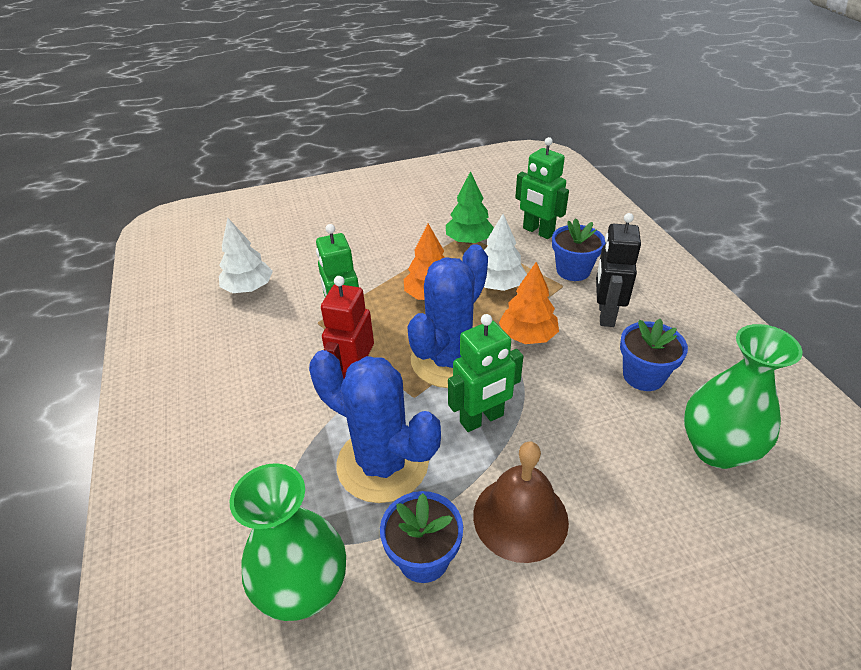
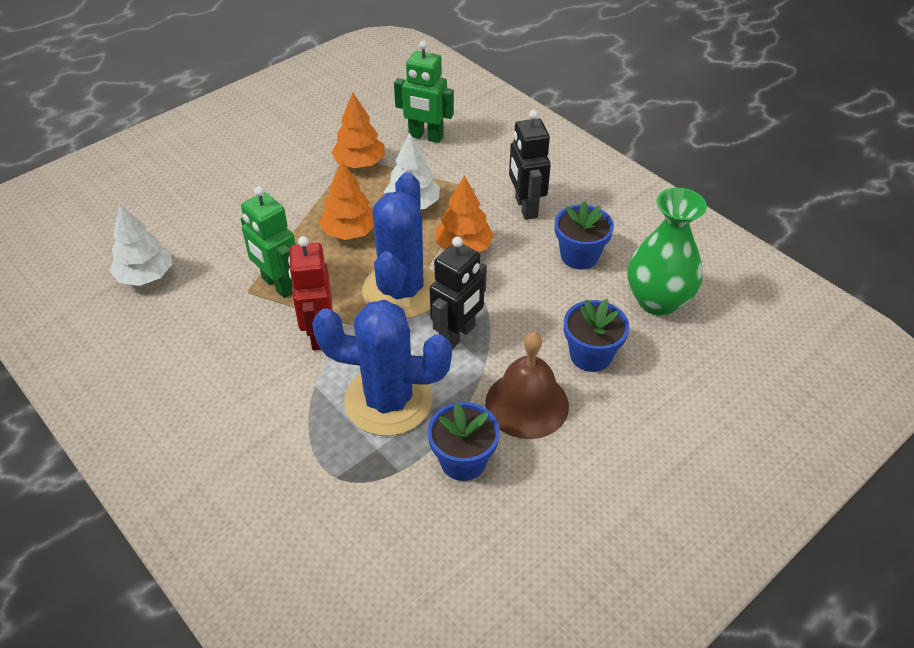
camera: 25 degrees left, 5 degrees up
(304, 589) = (376, 519): green vase -> none
(469, 240) = (359, 163): green tree -> orange tree
(482, 419) = (457, 335): green robot -> black robot
(573, 270) = (478, 171): blue flower pot -> blue flower pot (590, 355)

